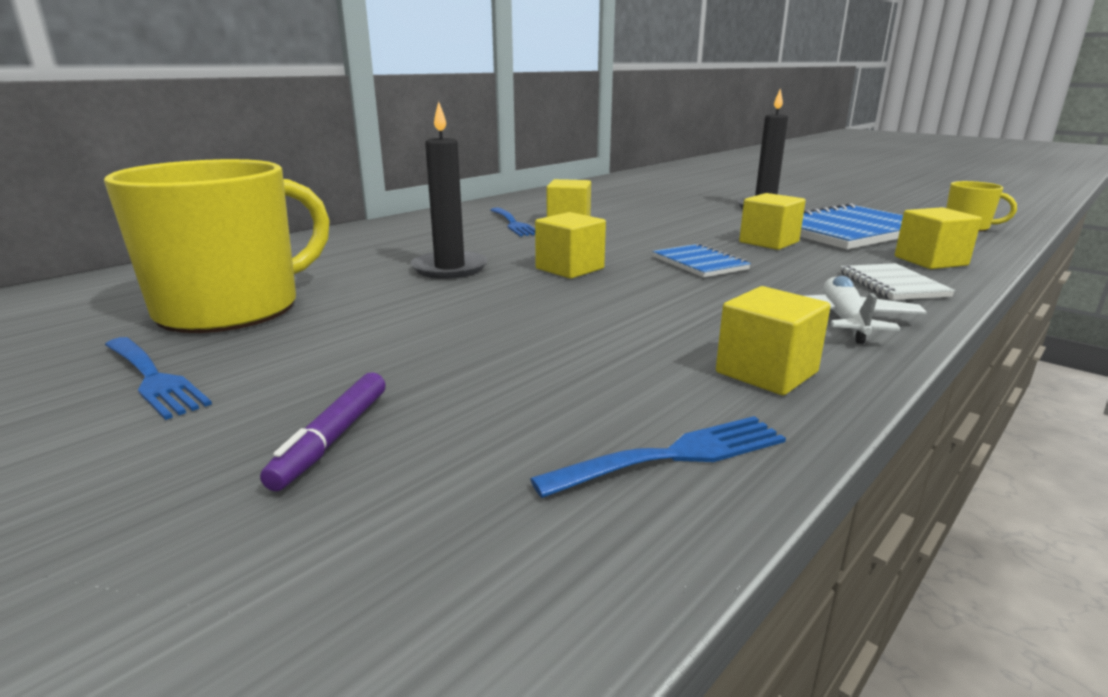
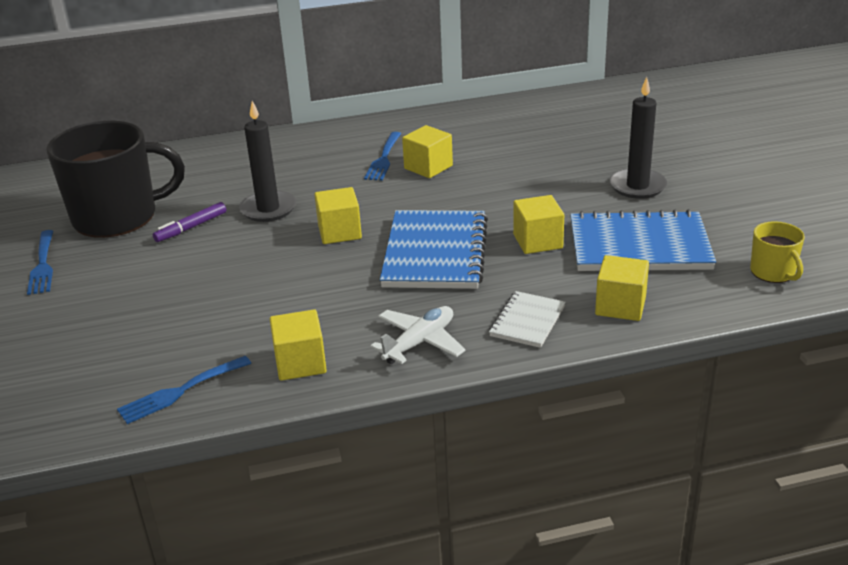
camera: 35 degrees right, 10 degrees up
(232, 308) = (117, 217): yellow mug -> black mug
(332, 439) = (72, 329): purple marker -> purple marker (191, 227)
(673, 455) = (180, 391): blue fork -> blue fork turned 135 degrees clockwise
(699, 263) = (435, 253): blue notebook -> blue notebook, size x1.93

